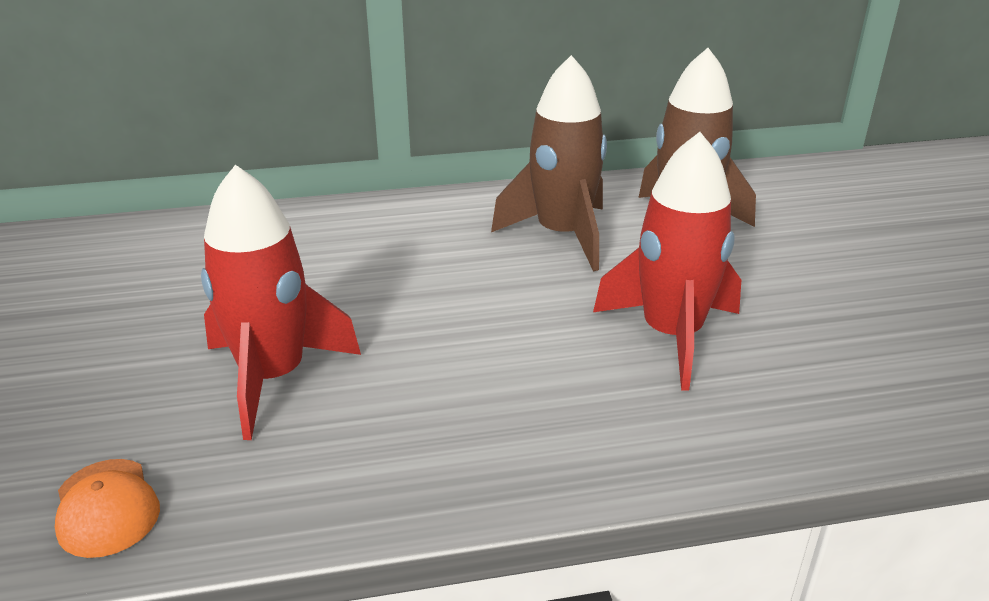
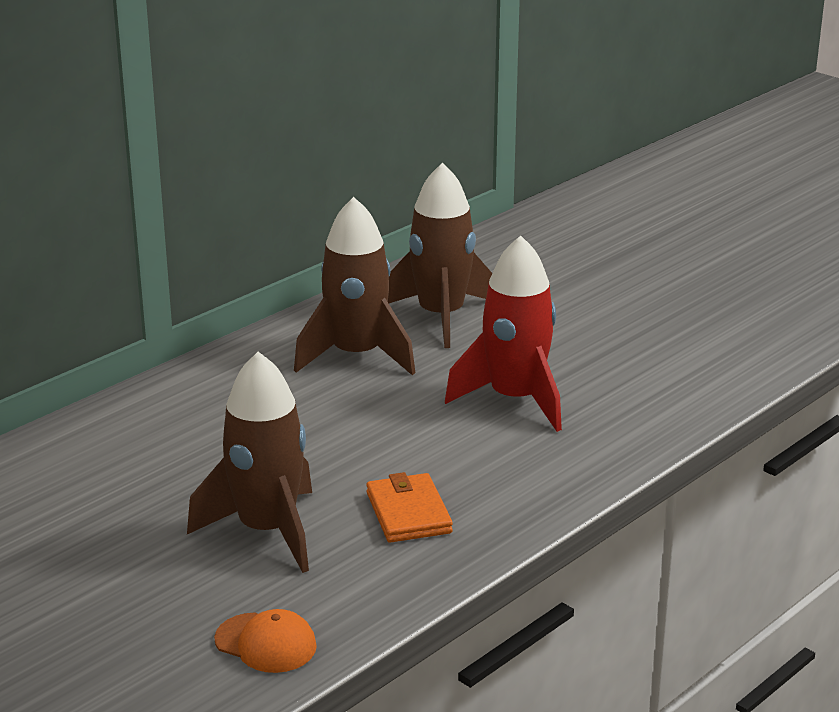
camera: 35 degrees left, 5 degrees down
(273, 377) = (267, 531): red rocket -> brown rocket
(420, 418) = (408, 513): none -> orange wallet

